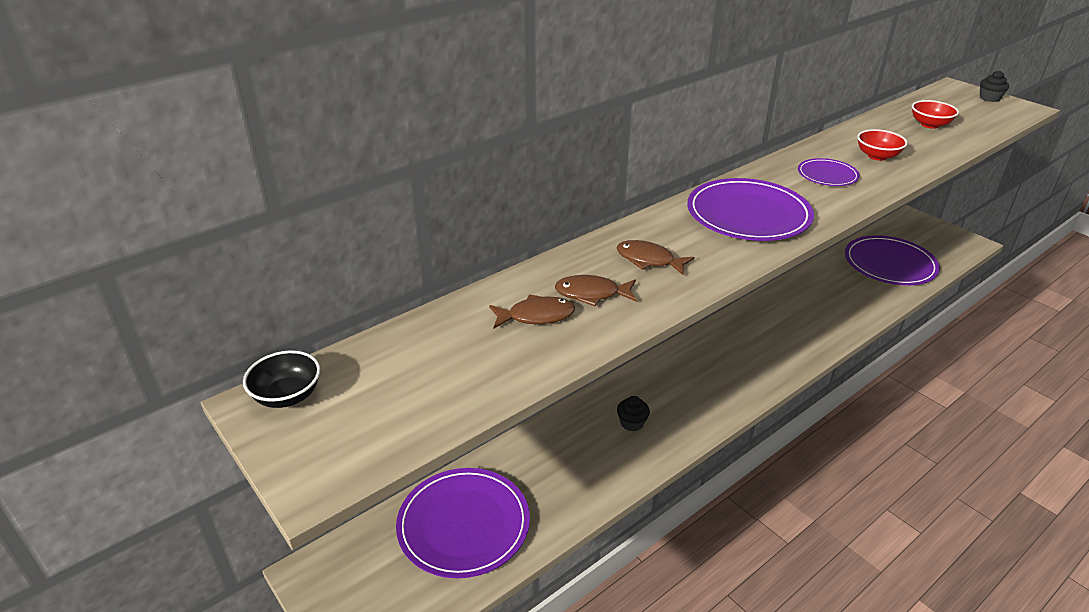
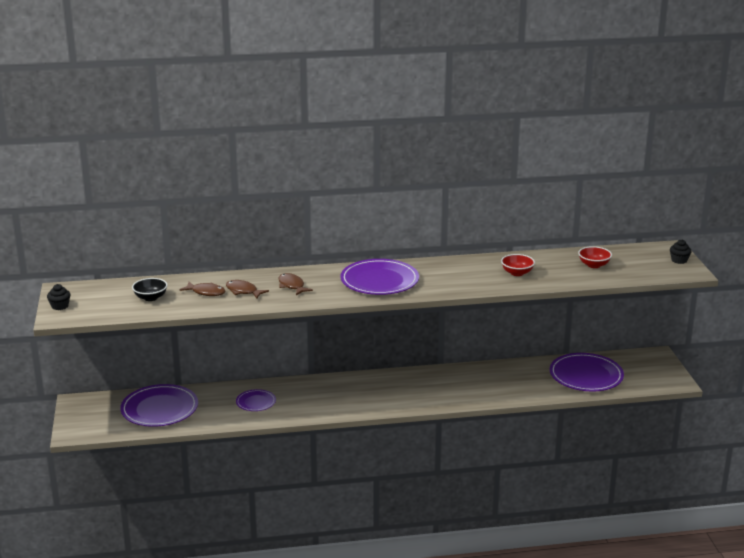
camera: 30 degrees right, 10 degrees down
(287, 396) = (74, 290): black bowl -> black bowl (150, 298)
(632, 423) = (293, 399): black cupcake -> black cupcake (60, 306)
(827, 175) = (464, 274): purple plate -> purple plate (256, 402)

